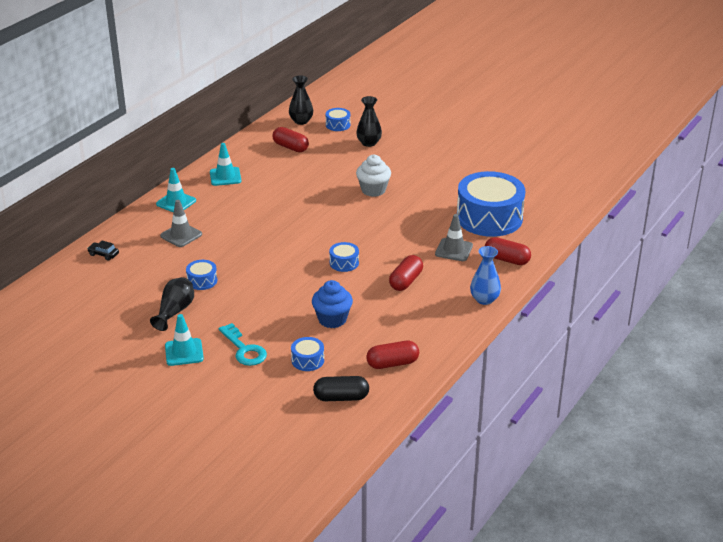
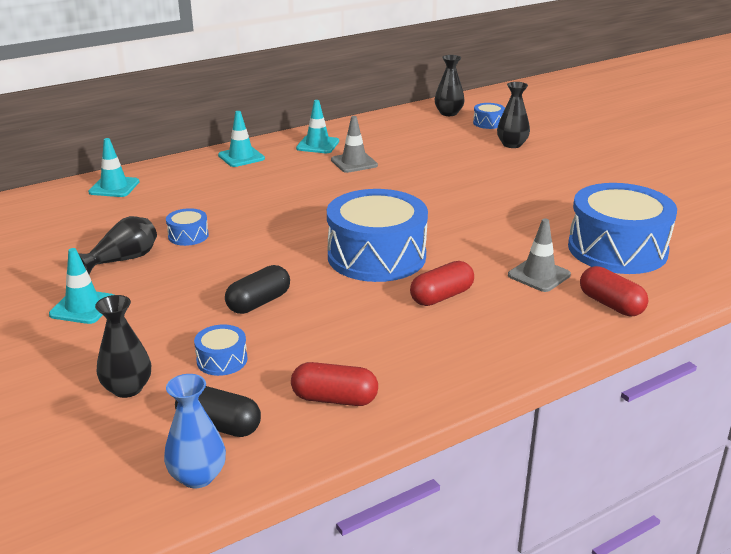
camera: 25 degrees right, 5 degrees down
(103, 254) = (114, 187): black car -> turquoise traffic cone
(181, 235) = (214, 187): grey traffic cone -> grey traffic cone (354, 163)
(244, 349) = (156, 324): turquoise key -> none
(267, 393) = (127, 388): none -> black vase
(290, 147) = (415, 133): red capsule -> none
(296, 317) = (259, 303): none -> black capsule
(332, 319) = (302, 318): blue cupcake -> none
(344, 263) = (376, 256): blue drum -> blue drum, size x2.36
(373, 190) = (480, 189): white cupcake -> none
(484, 299) = (541, 348): blue vase -> blue vase (197, 476)

